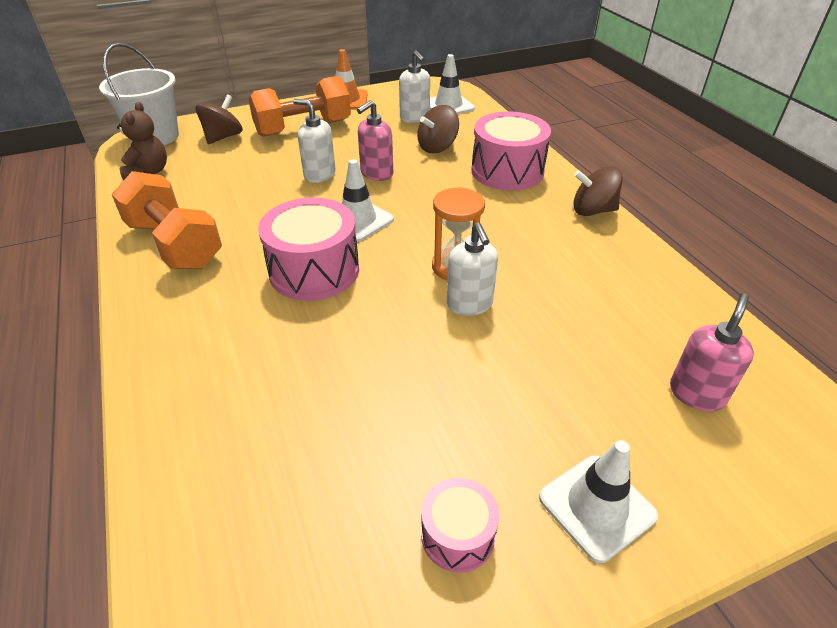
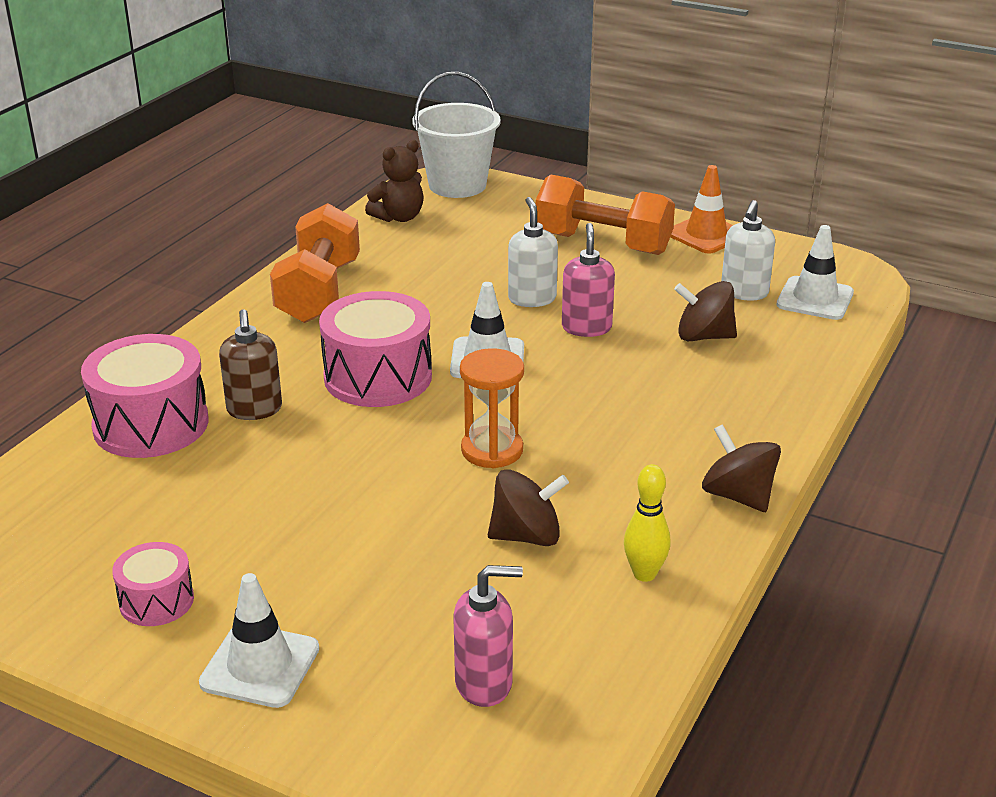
camera: 50 degrees right, 10 degrees down
(223, 137) = (513, 215): brown spinning top -> brown spinning top (526, 536)
(271, 346) = (254, 410): none -> brown soap dispenser
(376, 174) = (586, 327): pink soap dispenser -> pink soap dispenser turned 90 degrees clockwise
(469, 304) = (443, 485): white soap dispenser -> none
(507, 171) = (729, 403): pink drum -> pink drum (151, 424)
(635, 275) = (644, 574): none -> yellow bowling pin

